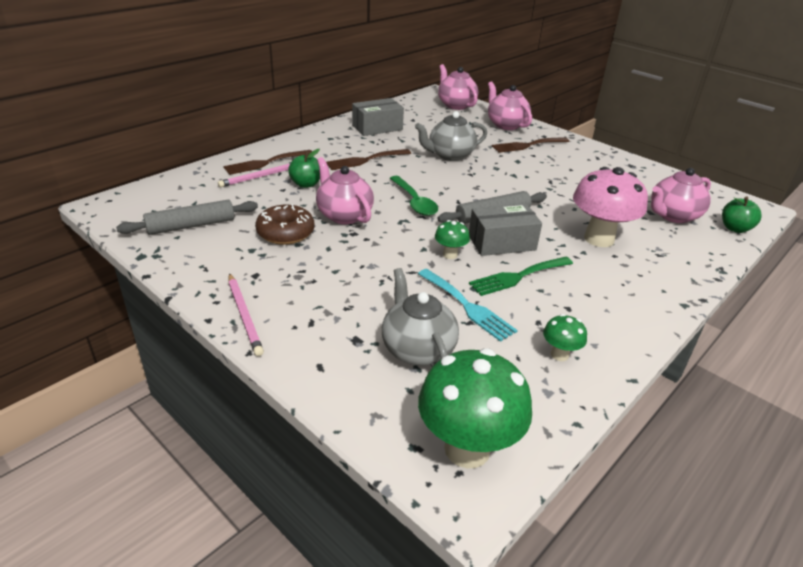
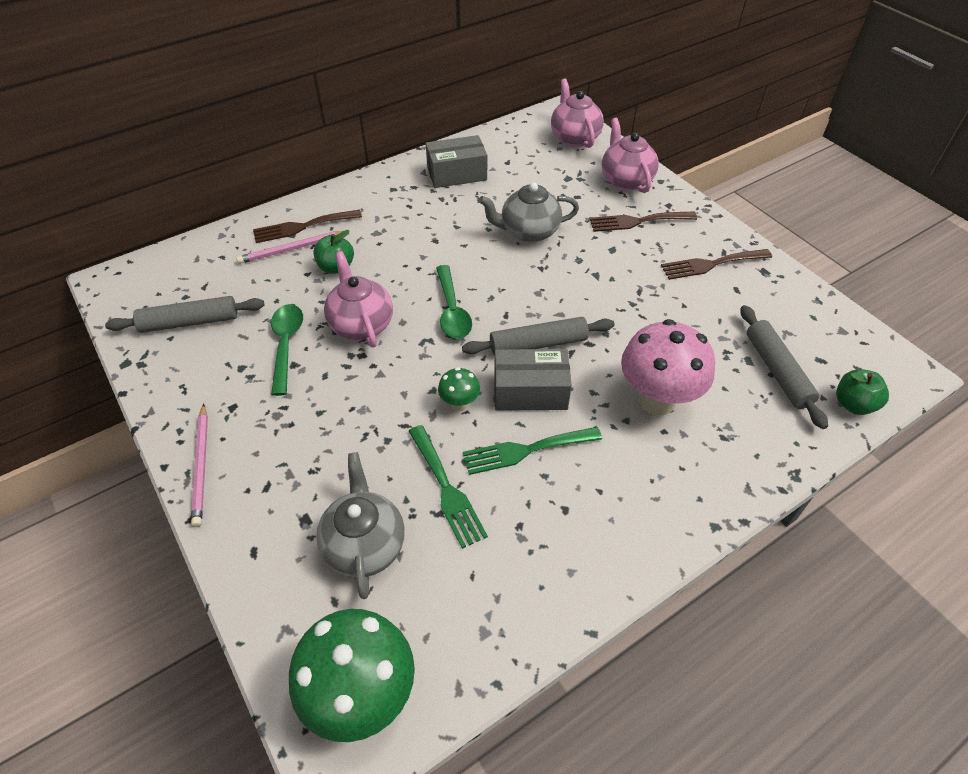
camera: 15 degrees right, 15 degrees up
(285, 233) = (286, 345): brown donut -> green spoon
(365, 160) = (420, 232): brown fork -> brown fork (711, 264)
(468, 306) = (447, 489): turquoise fork -> green fork
(559, 354) = (522, 580): green mushroom -> none
(673, 216) = (777, 371): pink teapot -> grey rolling pin

